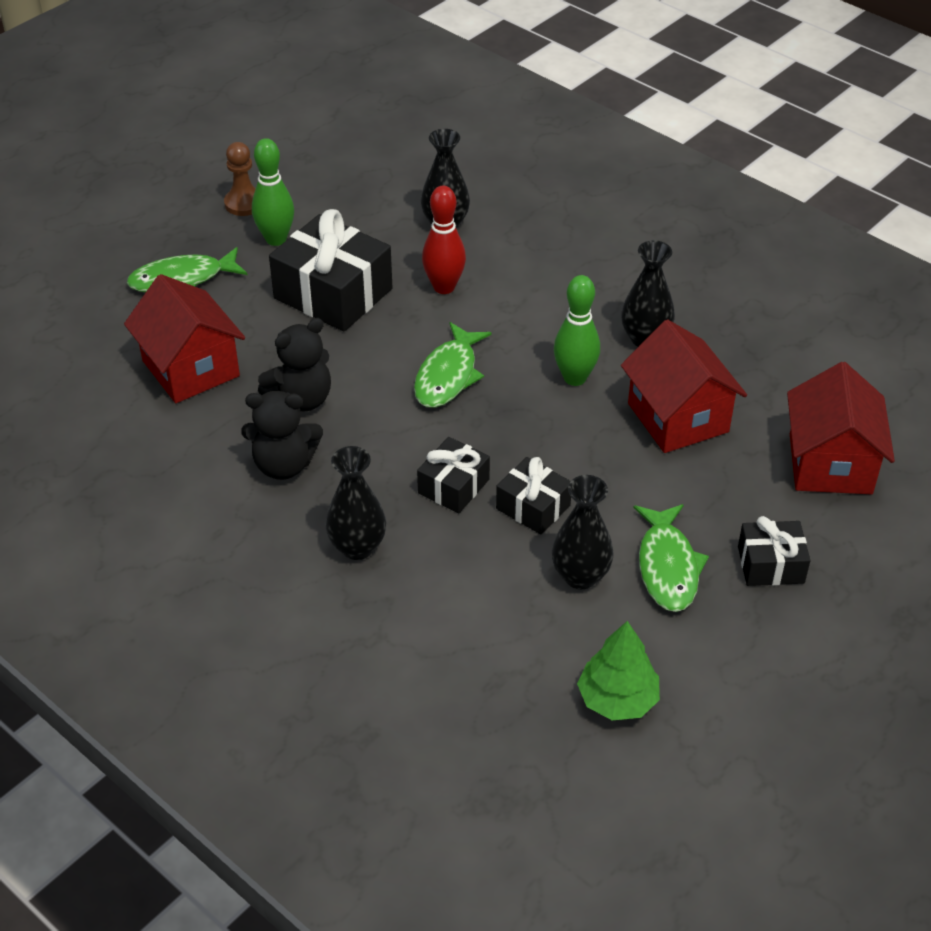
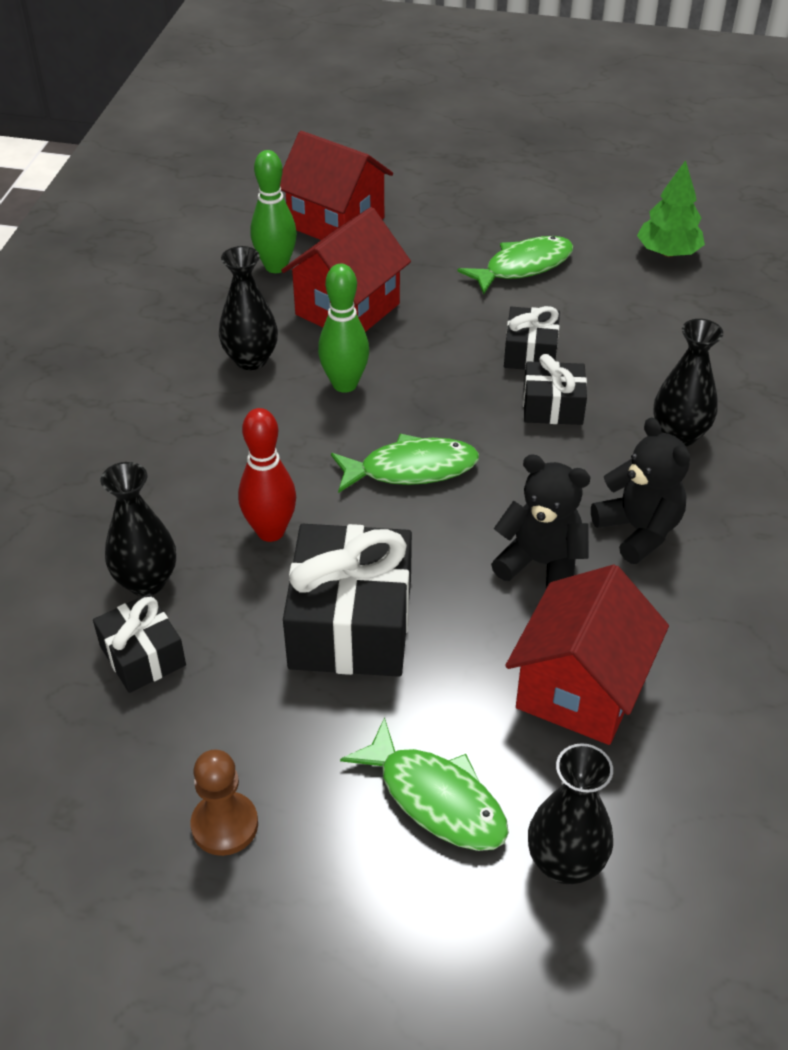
camera: 120 degrees left, 0 degrees up
(276, 239) = (283, 740): green bowling pin -> green bowling pin (276, 267)
(580, 576) = (577, 304): black vase -> black vase (565, 863)
(770, 565) = (472, 223): black gift -> black gift (142, 655)
(830, 463) = (336, 222): red house -> red house turned 60 degrees clockwise

